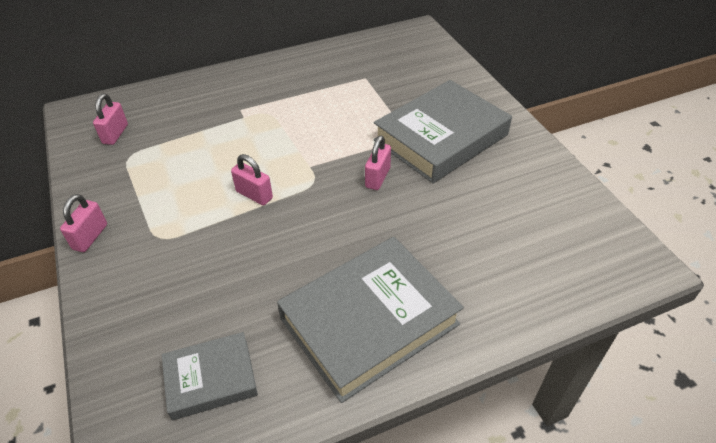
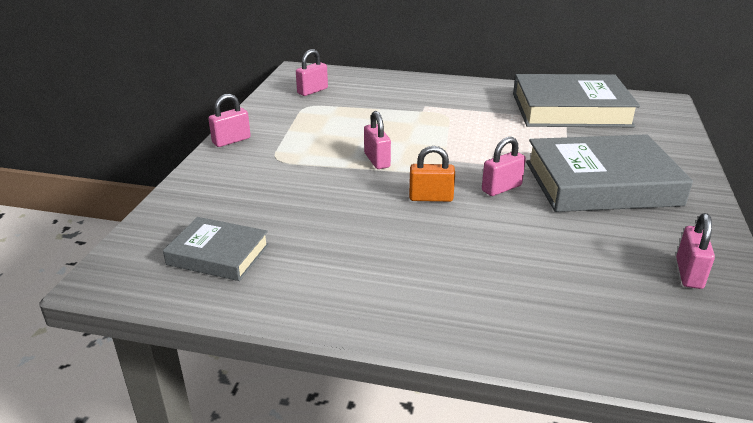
camera: 35 degrees right, 15 degrees down
(334, 215) = (431, 198): none -> orange padlock
(369, 321) = (383, 279): grey book -> grey book (570, 110)
(553, 197) = (689, 273): none -> pink padlock

